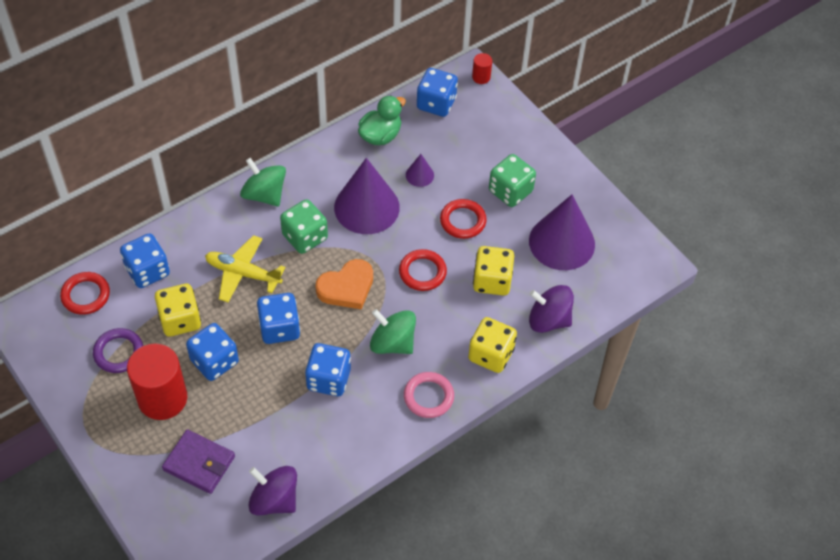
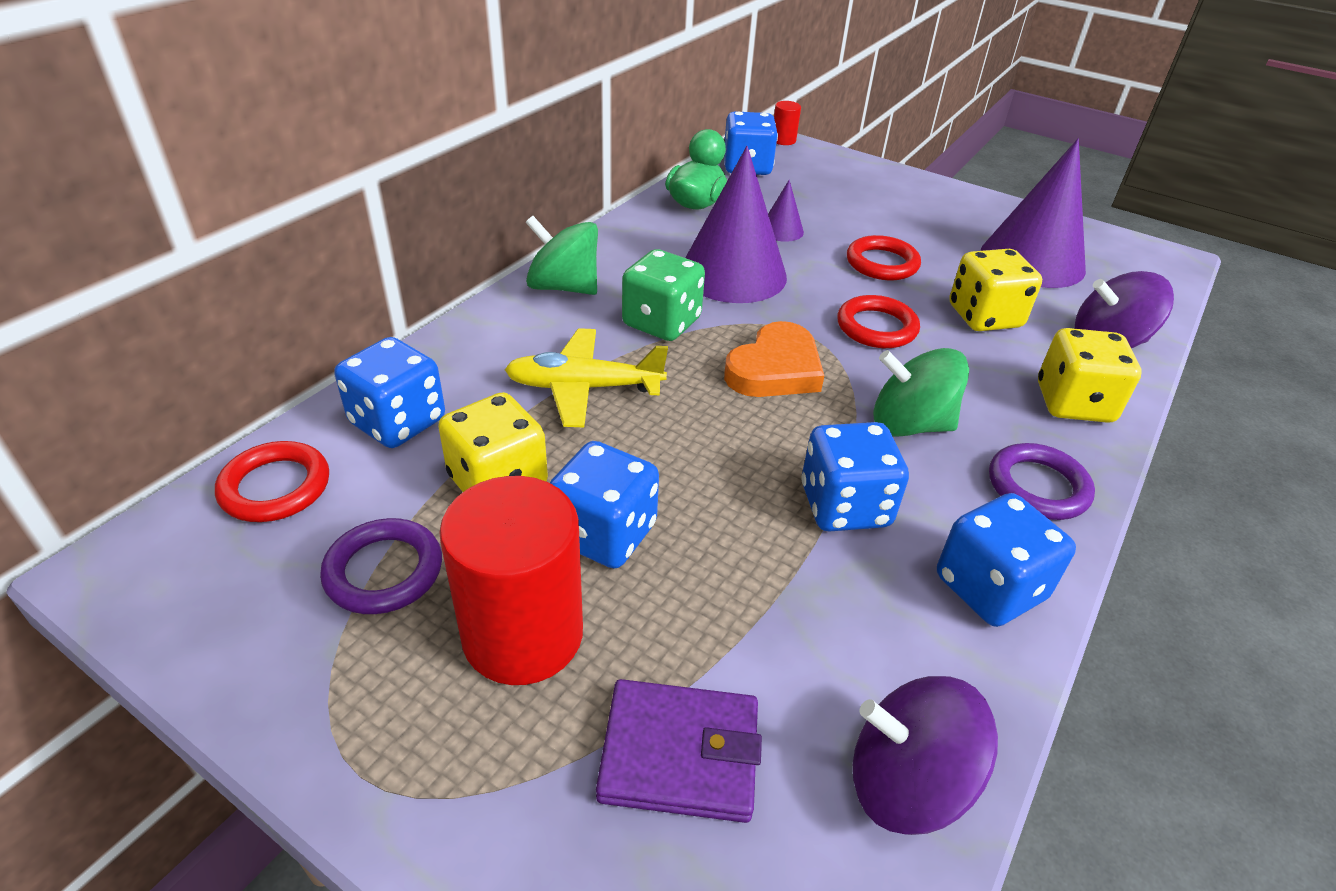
camera: 20 degrees left, 15 degrees down
(279, 328) = (699, 449): blue dice -> blue dice (989, 588)
(428, 397) = (1037, 487): pink ring -> purple ring
(510, 191) = (915, 225): green dice -> none

